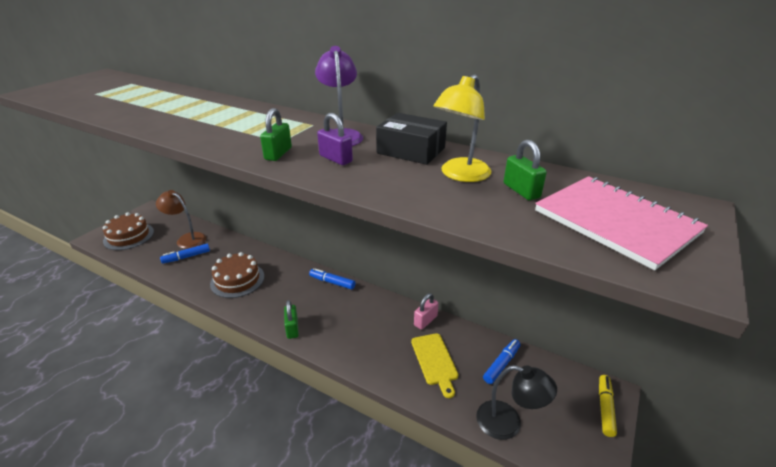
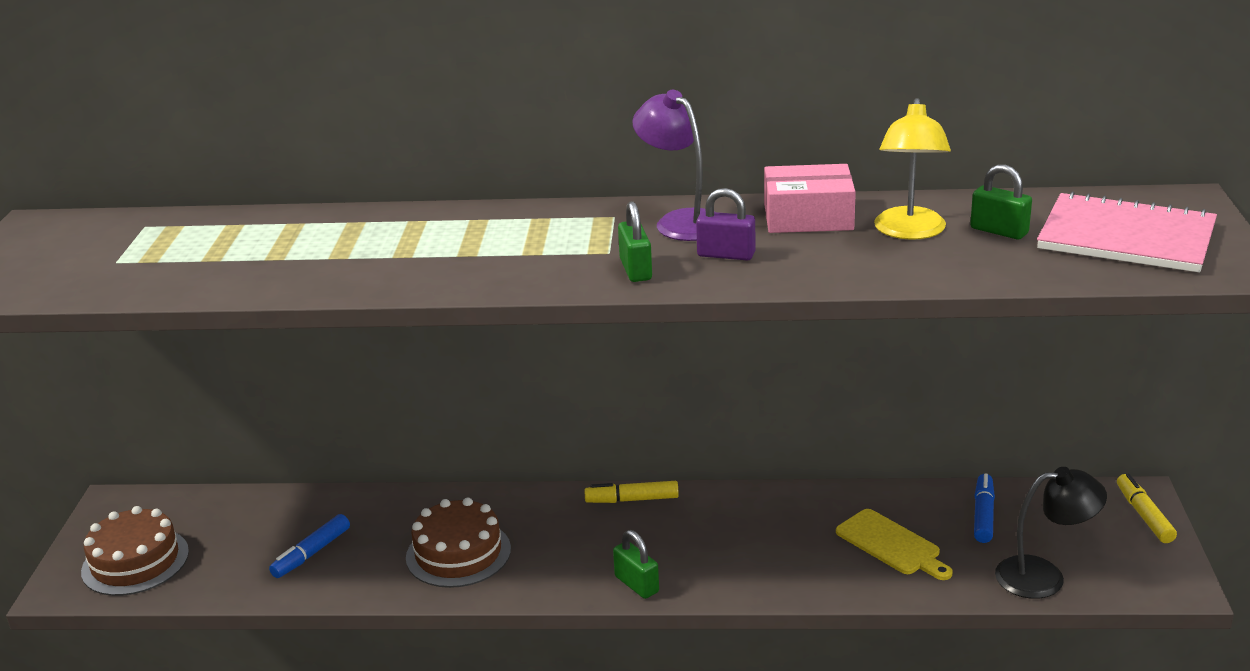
camera: 25 degrees left, 5 degrees down
(187, 239) = (271, 525): brown lamp -> none
(332, 282) = (632, 500): blue marker -> yellow marker
(411, 150) = (808, 217): black box -> pink box
(425, 321) = (832, 500): pink padlock -> none

